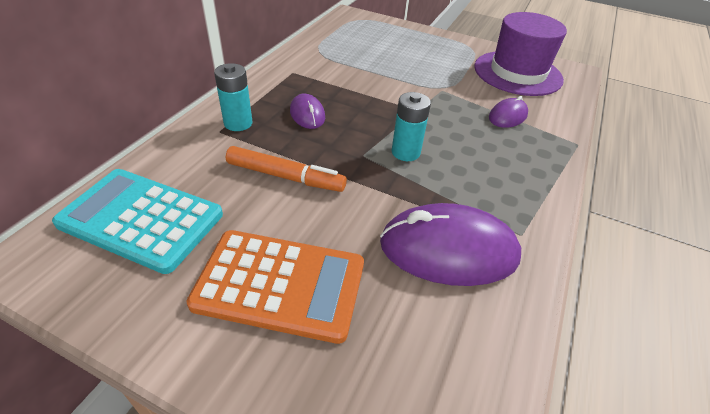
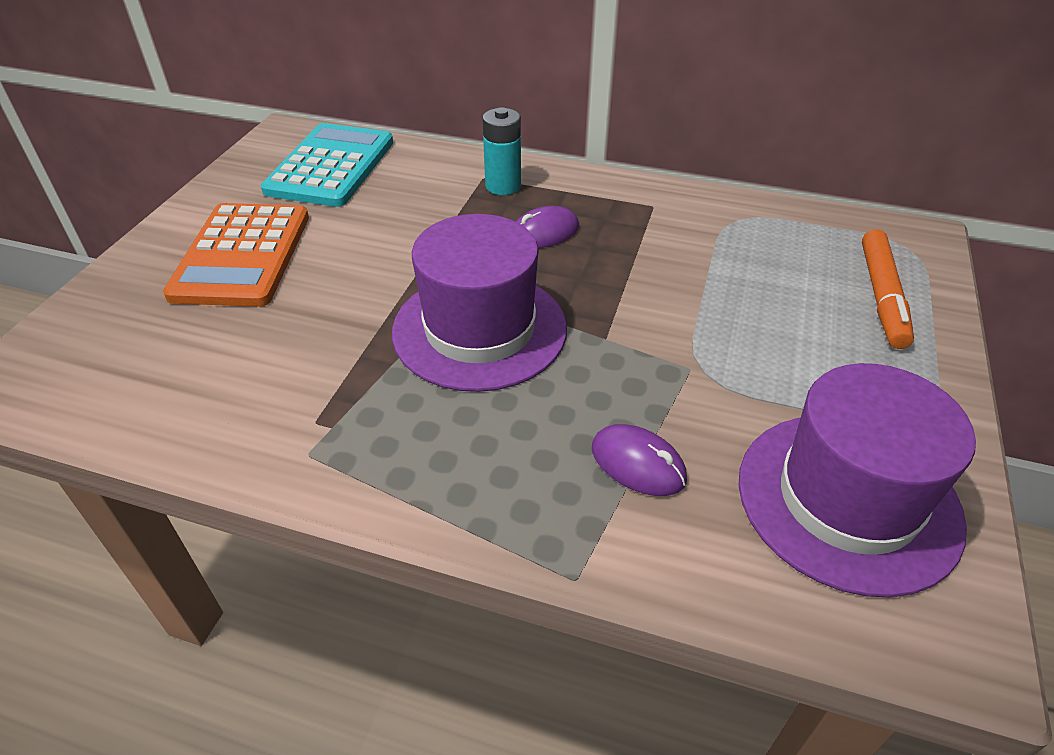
camera: 85 degrees right, 0 degrees up
(285, 177) = (406, 235): orange marker -> orange marker (881, 296)
(405, 152) = (479, 329): turquoise battery -> purple hat
(448, 250) = (281, 375): purple mouse -> none

